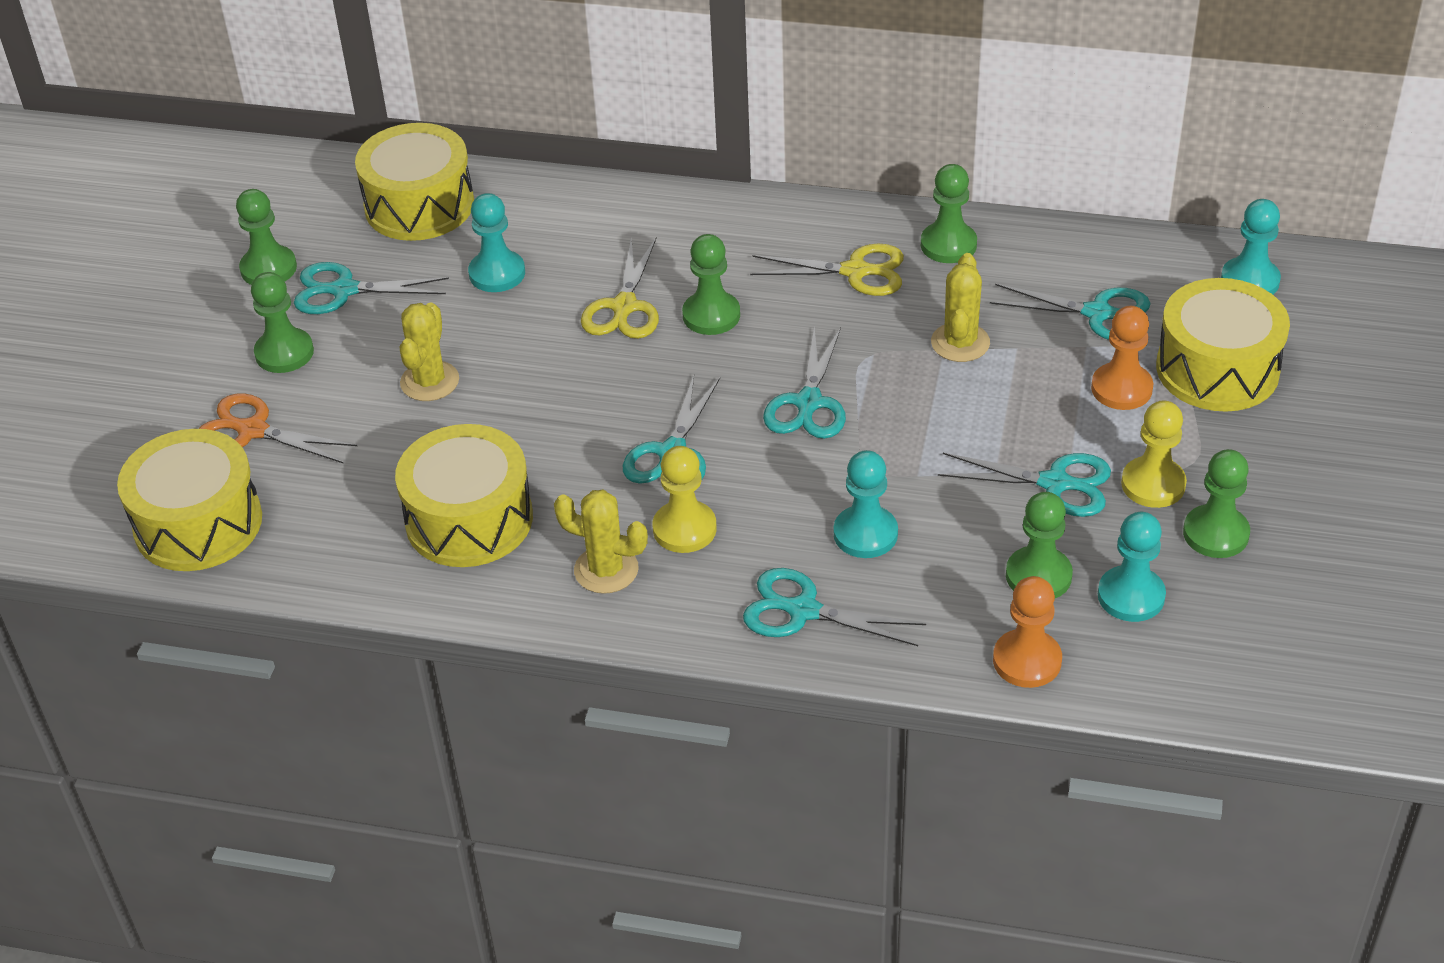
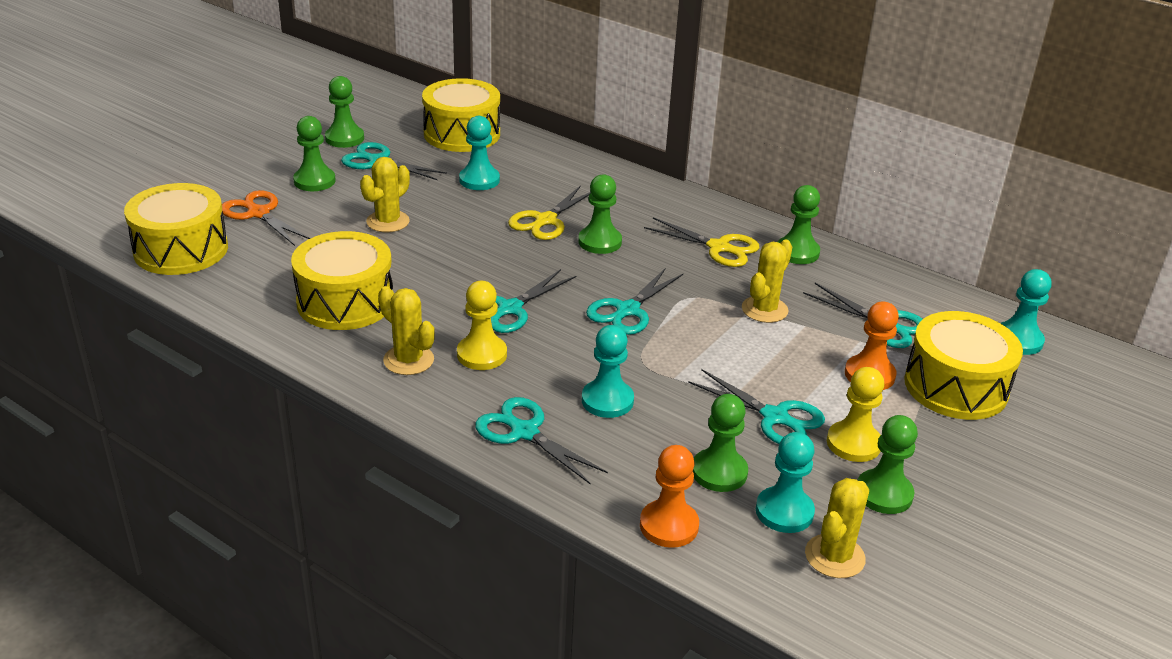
camera: 20 degrees right, 10 degrees down
(1208, 627) = (834, 556): none -> yellow cactus

